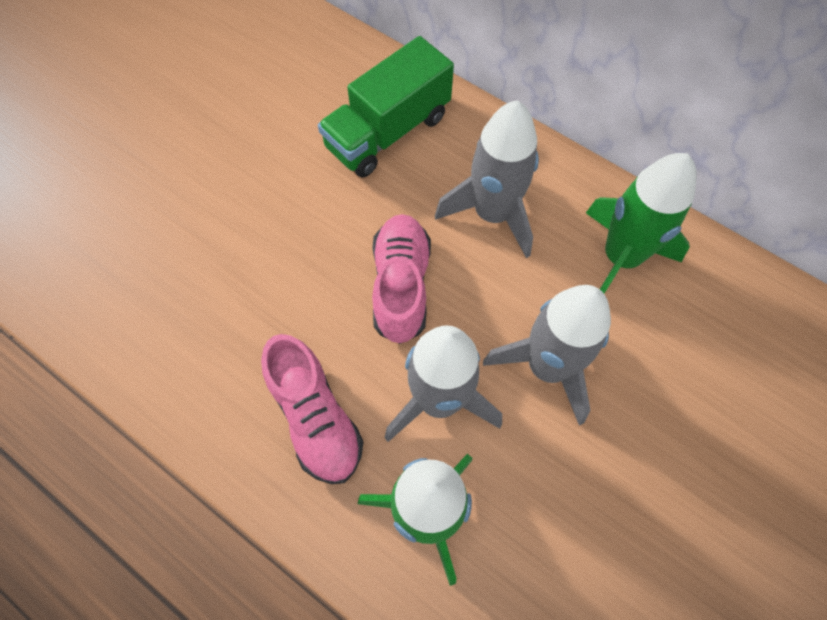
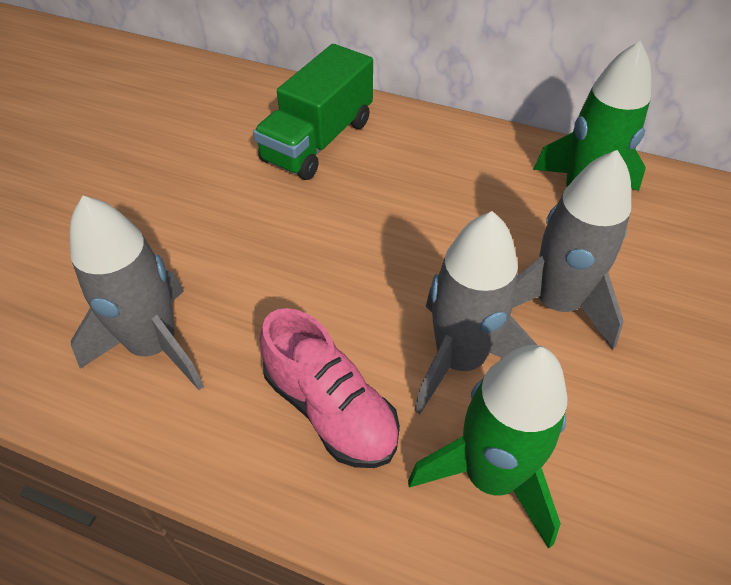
camera: 15 degrees left, 15 degrees down
(401, 286) = (379, 264): pink shoe -> none
(492, 214) = (446, 187): grey rocket -> grey rocket (154, 346)

